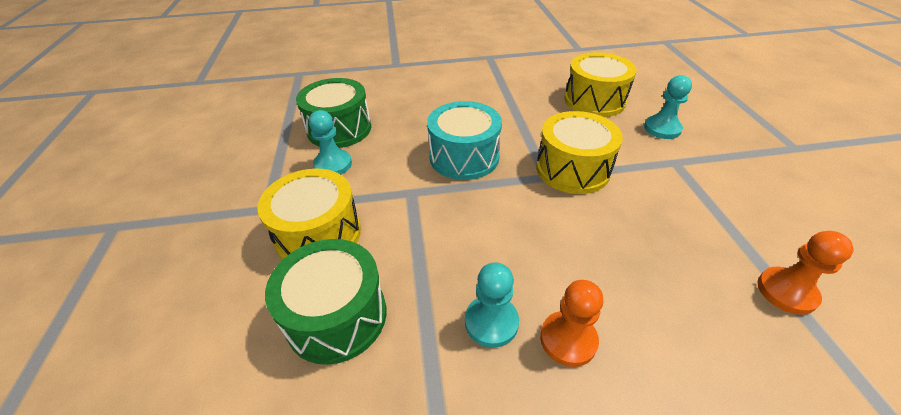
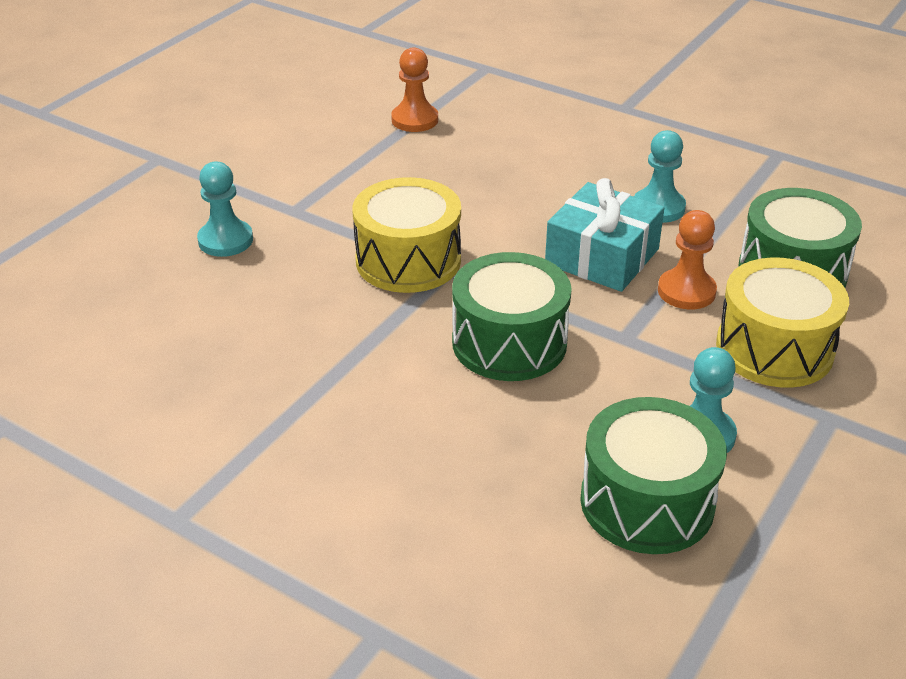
camera: 140 degrees left, 5 degrees down
(464, 157) = (509, 343): turquoise drum -> green drum
(479, 240) = (602, 256): none -> turquoise gift
(568, 339) = (611, 175): orange pawn -> orange pawn (686, 291)
(594, 100) = (212, 317): yellow drum -> none

